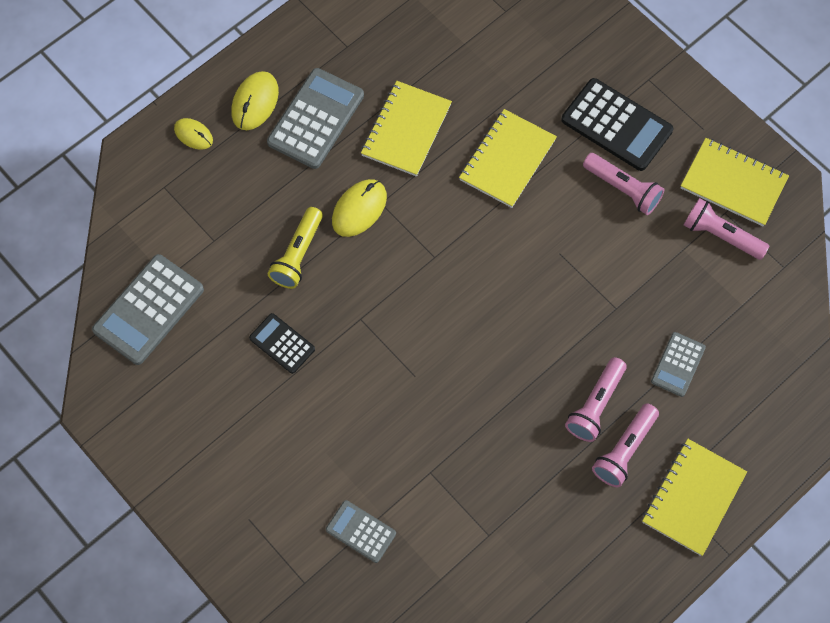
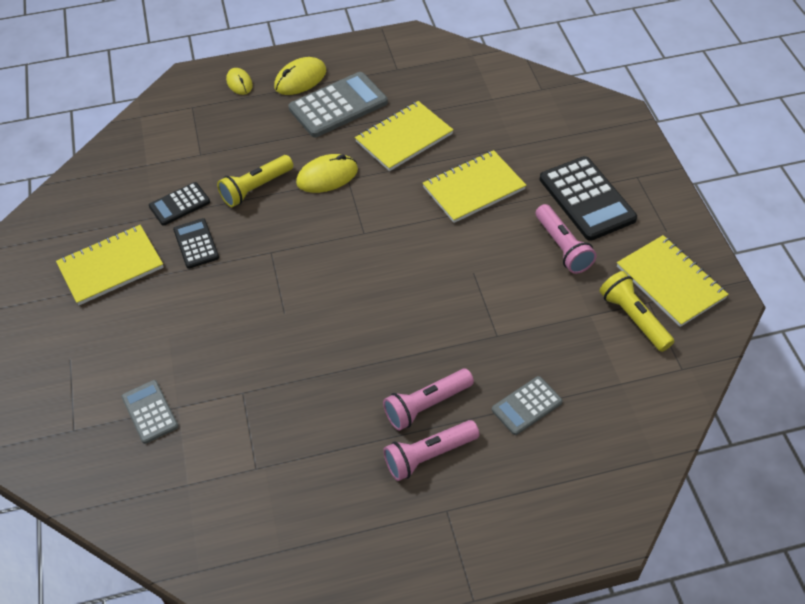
camera: 30 degrees right, 15 degrees down
(149, 310) = (116, 180): grey calculator -> none
(234, 308) = (179, 204): none -> black calculator
(693, 498) = (469, 529): yellow notebook -> yellow notebook (111, 266)
(721, 235) = (633, 318): pink flashlight -> yellow flashlight

